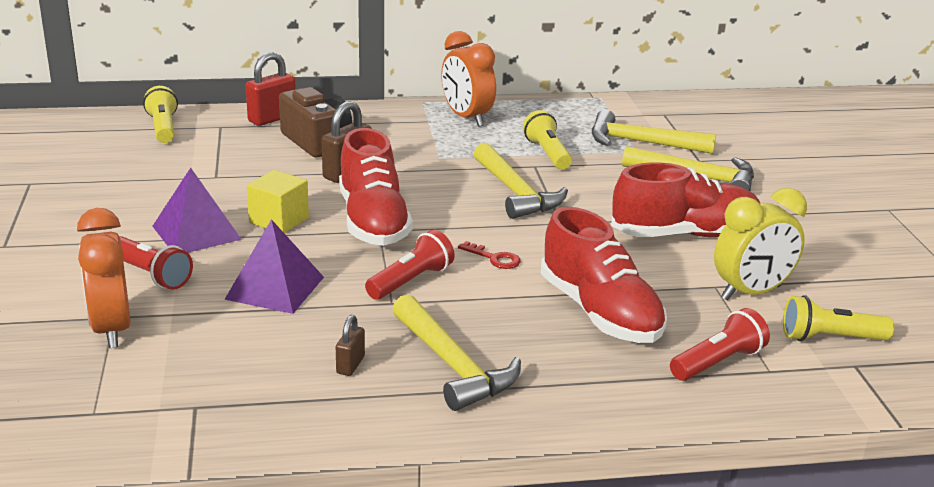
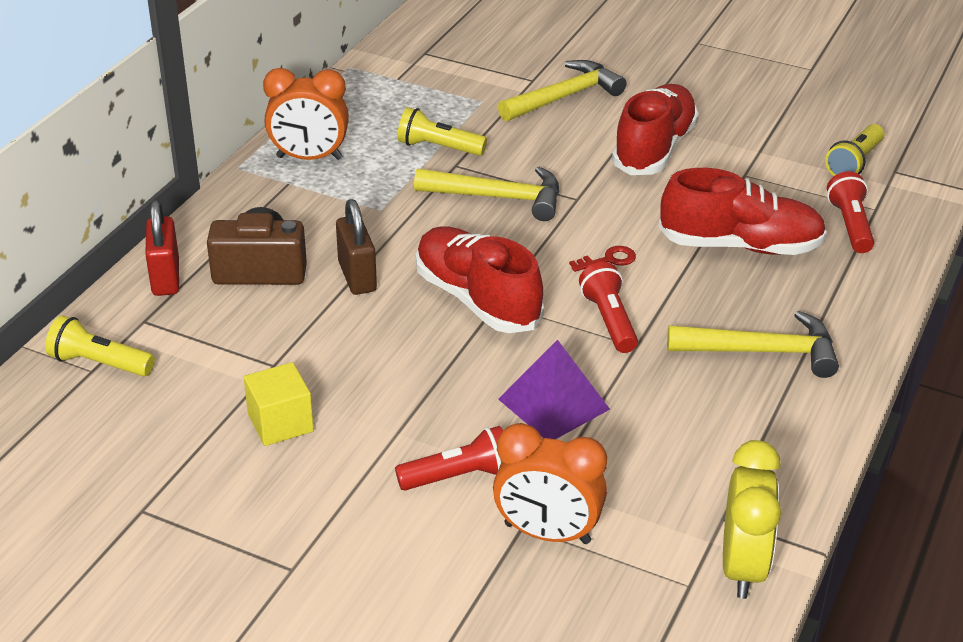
camera: 55 degrees left, 10 degrees up
(196, 232) = (393, 418): purple pyramid -> none
(279, 220) = (419, 356): yellow cube -> yellow cube (280, 423)
(350, 365) = (721, 406): brown padlock -> none
(373, 221) = (477, 299): red shoe -> red shoe turned 150 degrees counterclockwise
(641, 143) = (470, 91): yellow hammer -> none
(751, 293) = (768, 164): yellow clock -> yellow clock (742, 567)

